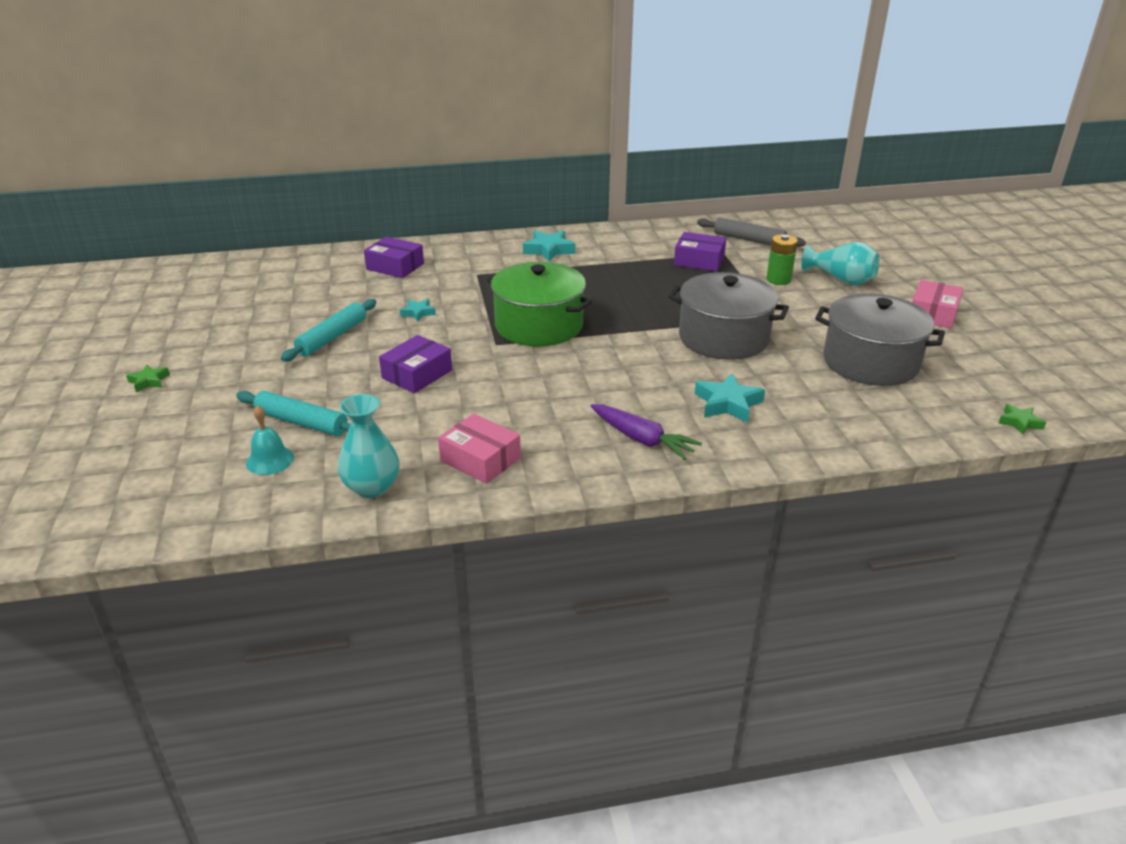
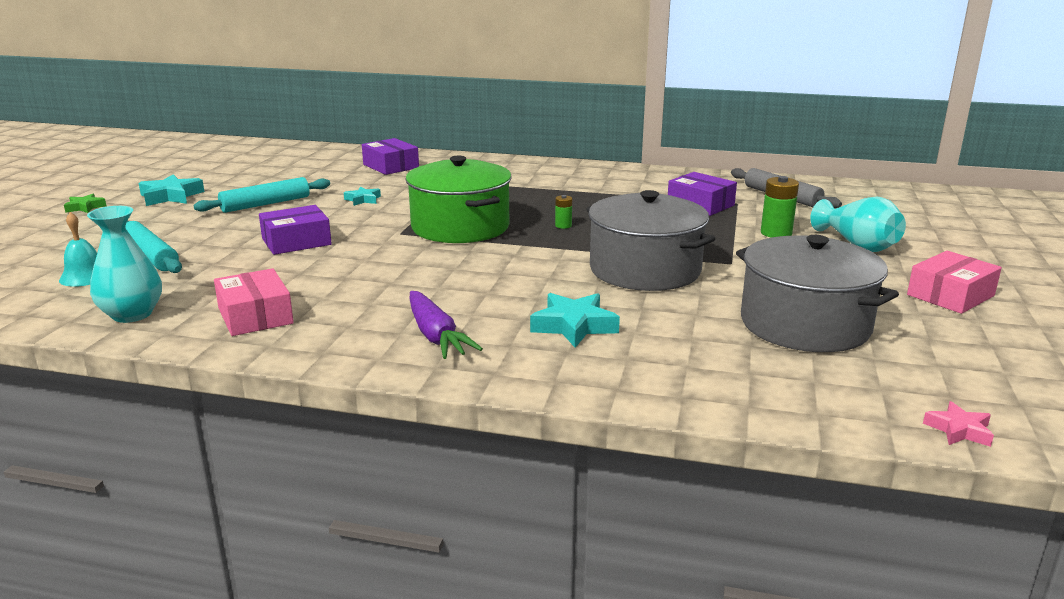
camera: 25 degrees right, 10 degrees down
(549, 250) = (550, 175): turquoise star -> turquoise star (171, 196)
(619, 306) = (563, 226): none -> green battery
(1019, 422) = (959, 430): green star -> pink star

